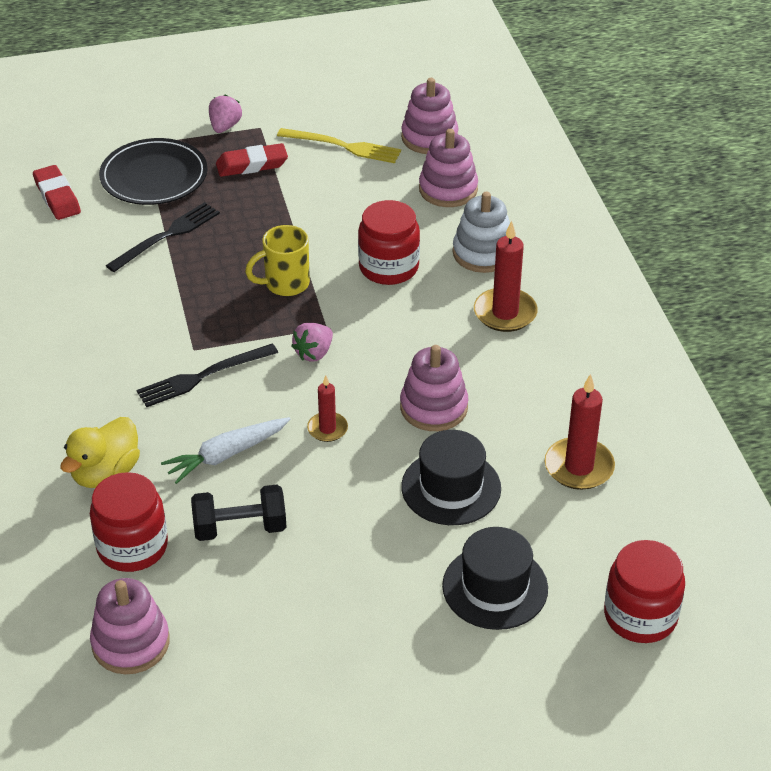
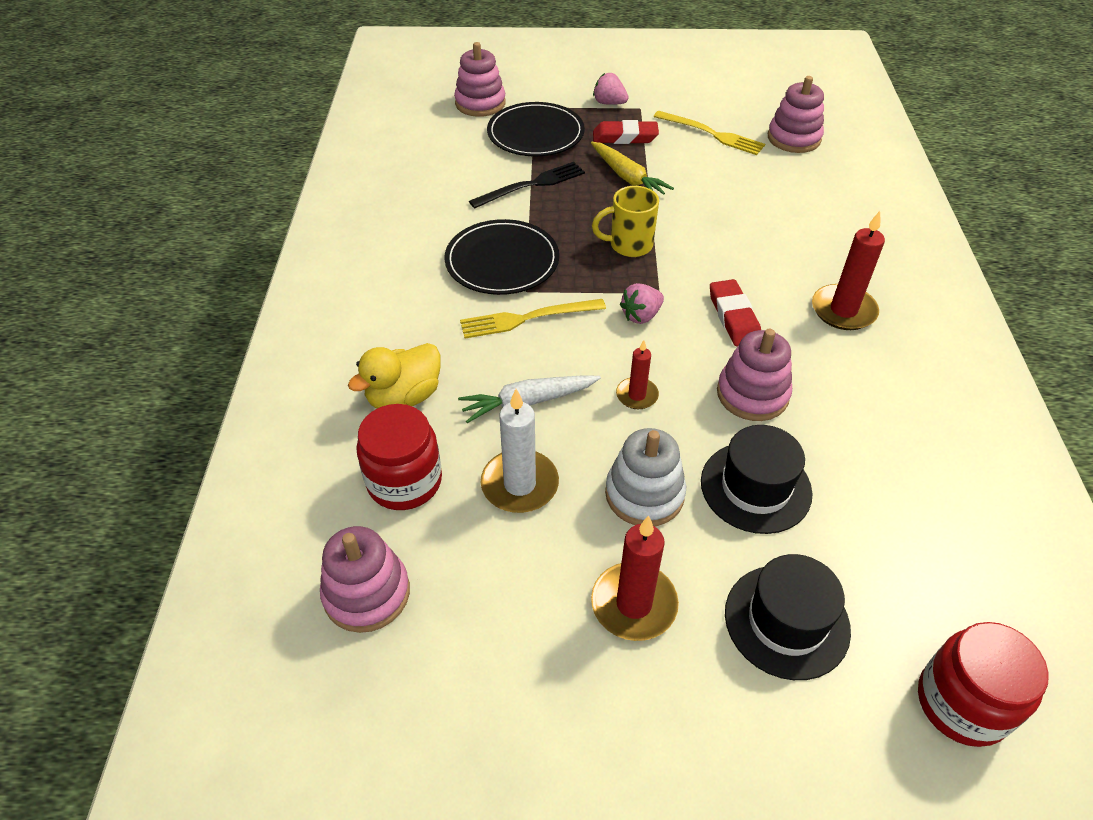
camera: 15 degrees right, 5 degrees up
(57, 197) = (447, 138): red eraser -> red eraser (733, 317)
(160, 323) = (502, 261): none -> black plate
(203, 376) = (528, 318): black fork -> yellow fork
(225, 126) = (609, 103): pink strawberry -> pink strawberry turned 90 degrees counterclockwise
(240, 528) = (520, 484): black dumbbell -> white candle
(266, 210) = (628, 177): none -> yellow carrot
(388, 267) = (732, 246): red jar -> none
(448, 189) = (804, 185): pink stacking toy -> pink stacking toy (480, 103)
(483, 253) = (829, 248): white stacking toy -> white stacking toy (644, 494)
(579, 467) = (904, 493): red candle -> red candle (634, 604)

